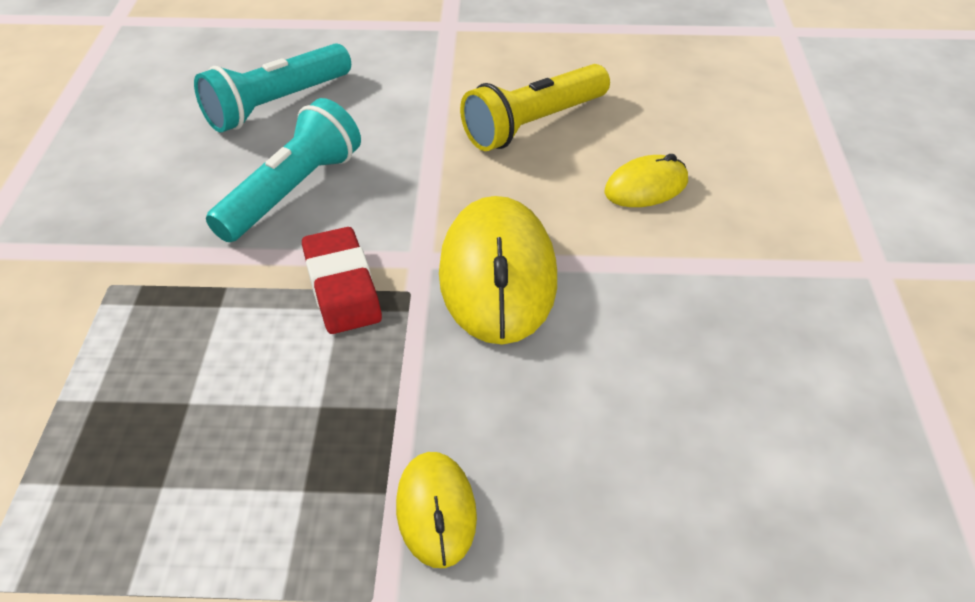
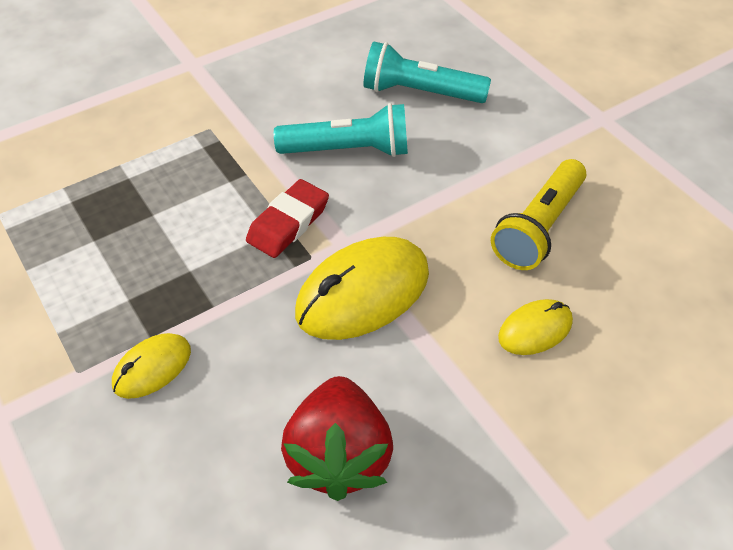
camera: 55 degrees right, 5 degrees up
(533, 124) = (539, 227): yellow flashlight -> yellow flashlight turned 75 degrees counterclockwise
(646, 187) = (535, 329): yellow mouse -> yellow mouse turned 60 degrees counterclockwise
(687, 394) = (339, 456): none -> red strawberry

